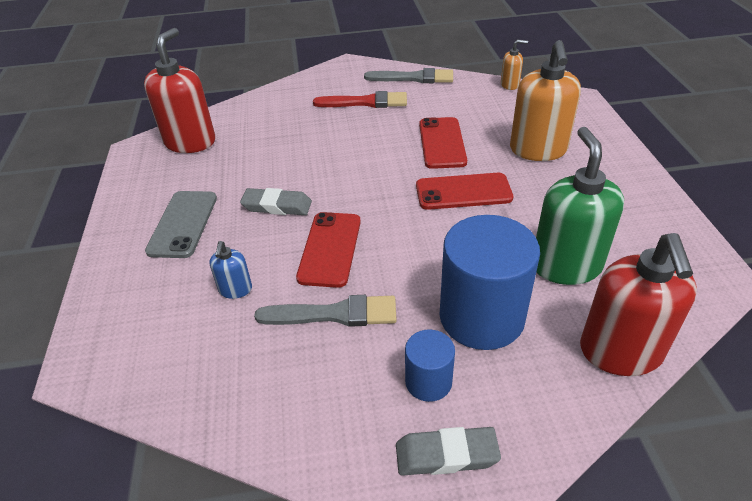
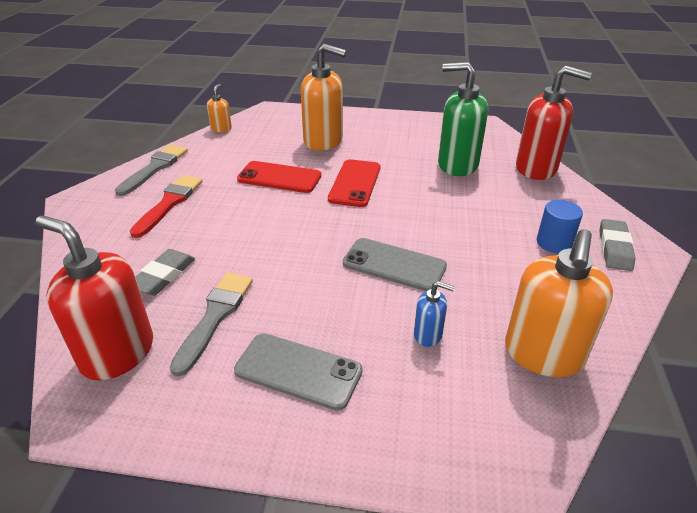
camera: 75 degrees left, 5 degrees down
(222, 379) = (543, 355): none -> orange soap dispenser
(277, 206) = (310, 290): grey eraser -> grey eraser (163, 276)
(330, 249) = (394, 265): red phone -> grey phone
(334, 314) = (477, 276): grey brush -> grey brush (215, 317)
(481, 317) = (497, 208): blue cylinder -> none

